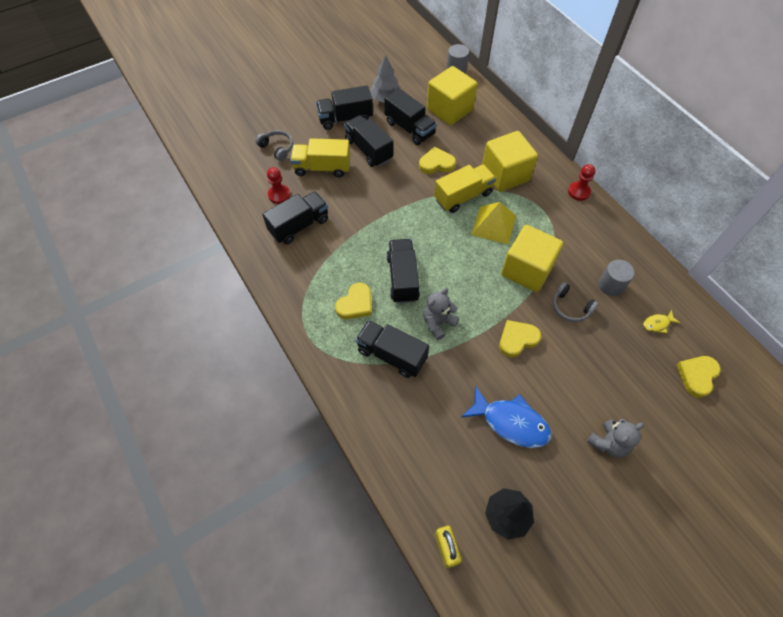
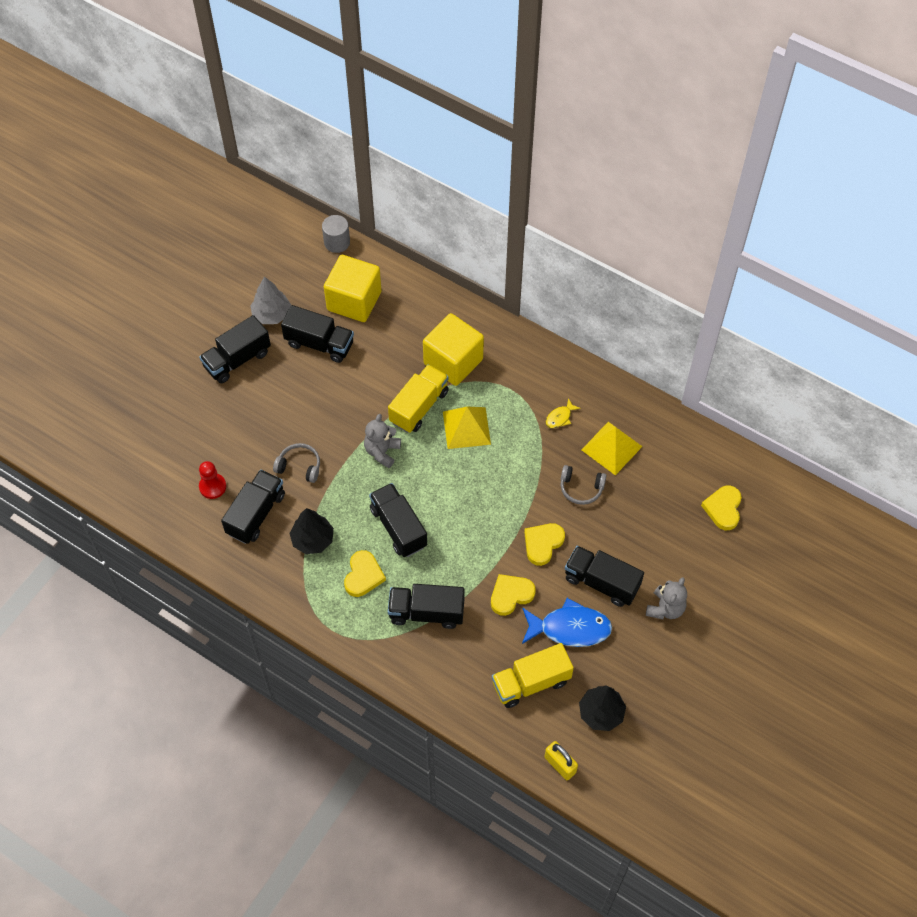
camera: 25 degrees left, 0 degrees up
(277, 148) = (177, 430): grey headphones -> grey headphones (299, 466)
(322, 168) = (244, 434): yellow truck -> yellow truck (531, 682)
(331, 261) = (312, 540): none -> black tree
(369, 150) = (286, 390): black truck -> black truck (601, 582)
(436, 163) = (371, 377): yellow heart -> yellow heart (511, 595)
(438, 323) = (457, 560): grey teddy bear -> grey teddy bear (382, 451)
(527, 270) = (522, 465): yellow cube -> none
(579, 192) = (540, 352): red pawn -> none
(611, 285) = (611, 448): grey cylinder -> yellow pyramid
(657, 324) = (670, 471): yellow fish -> yellow fish (560, 417)

